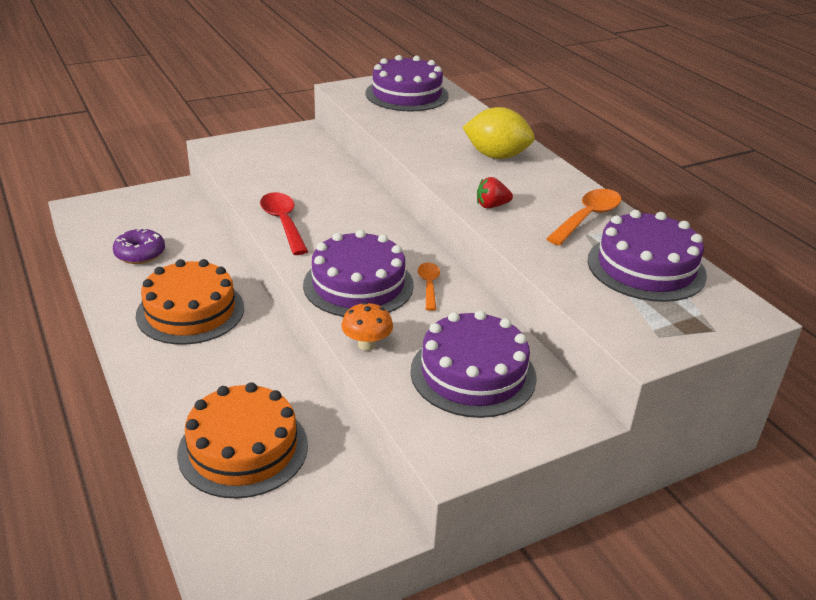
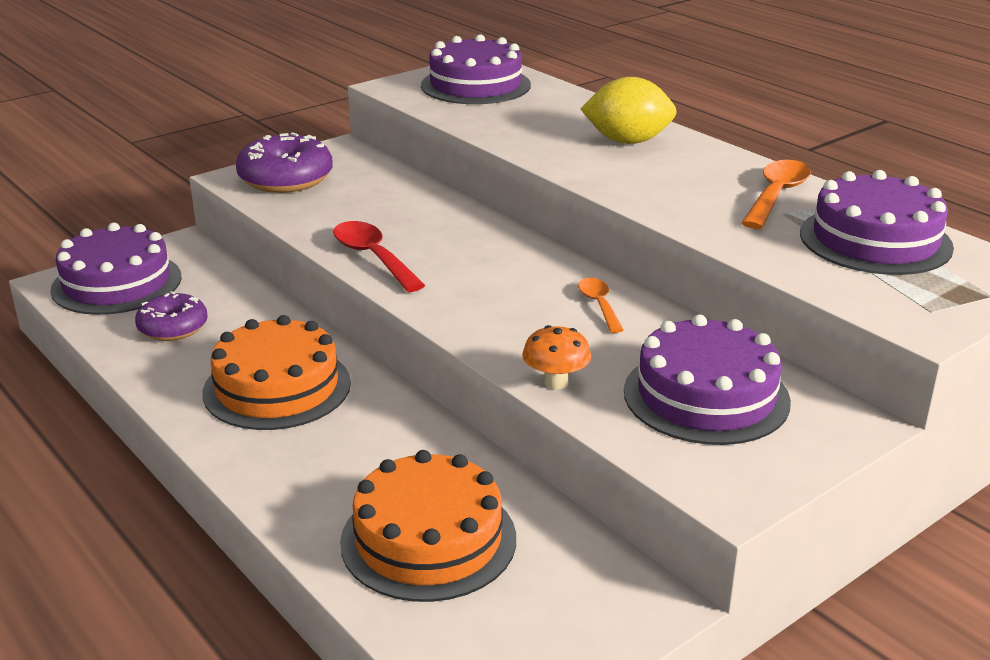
camera: 10 degrees left, 5 degrees down
(251, 151) = (286, 179): none -> purple donut
(358, 285) = (509, 316): purple cake -> purple cake (117, 283)
(491, 206) = (653, 196): red strawberry -> none

